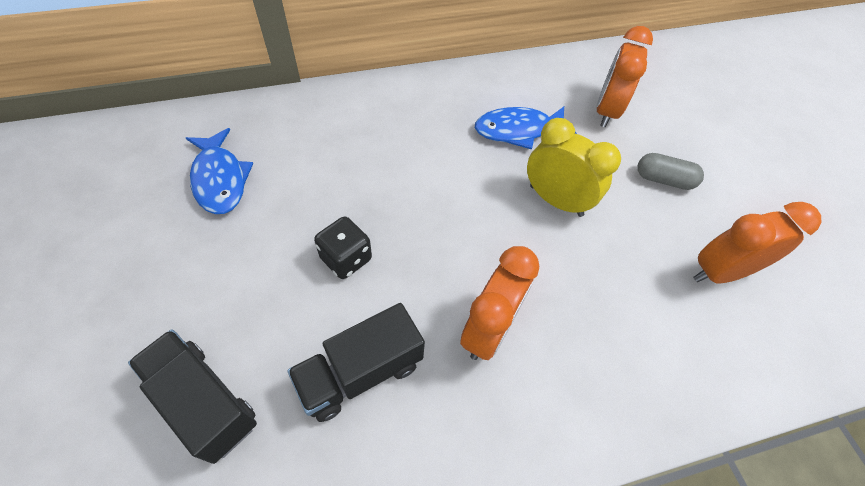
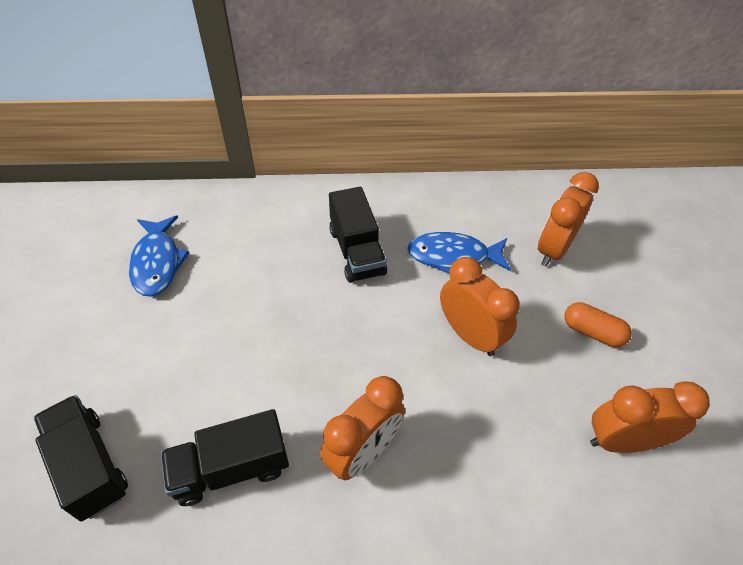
camera: 15 degrees right, 5 degrees down
(346, 259) = (248, 358): black dice -> none
(424, 139) = (356, 251): none -> black truck
(556, 200) = (470, 335): yellow clock -> orange clock
(663, 180) = (592, 332): grey capsule -> orange capsule

